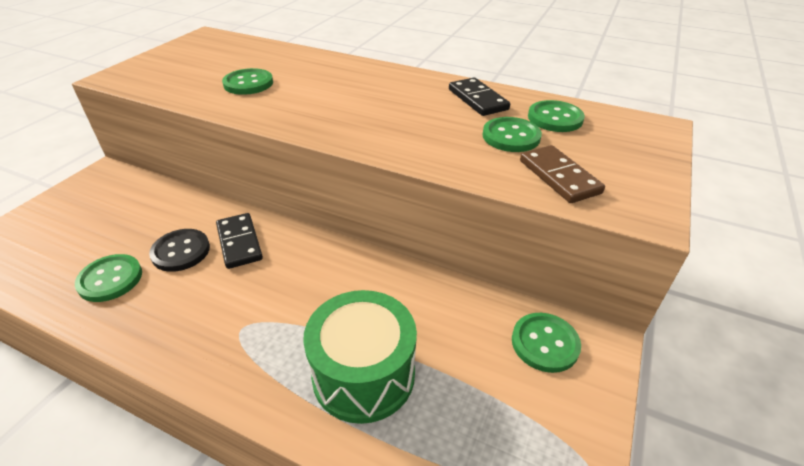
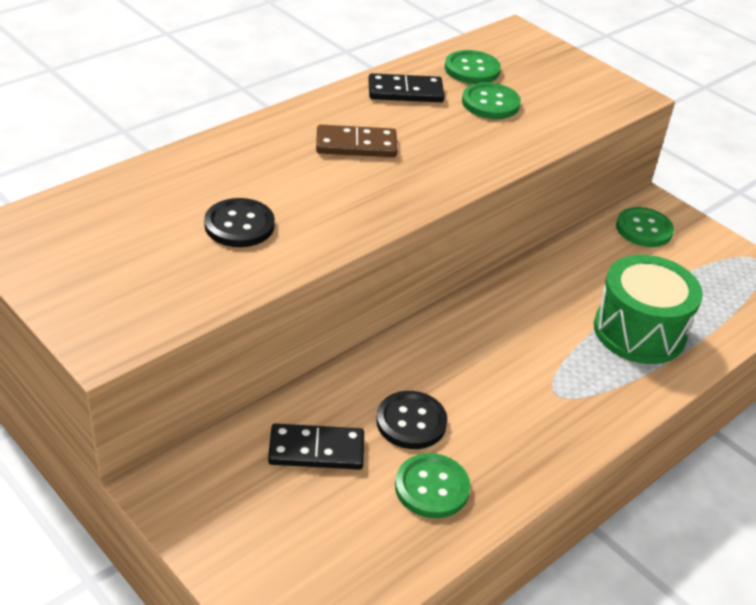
camera: 70 degrees left, 0 degrees up
(239, 242) = (421, 371): black domino -> black domino (316, 450)
(248, 83) = (239, 225): green button -> black button
(559, 177) = (567, 108): brown domino -> brown domino (356, 145)

